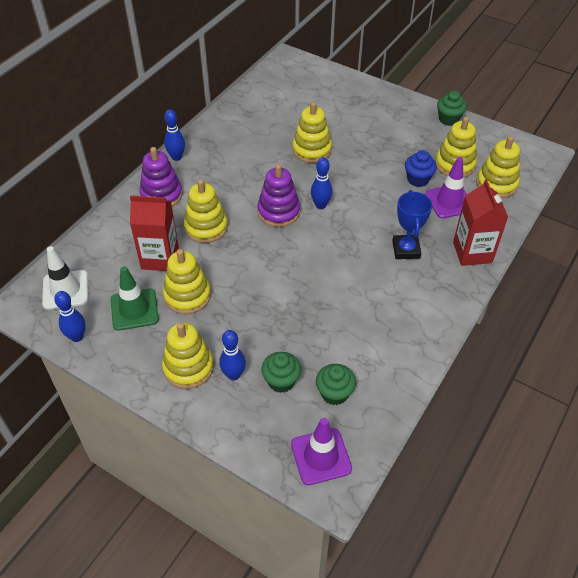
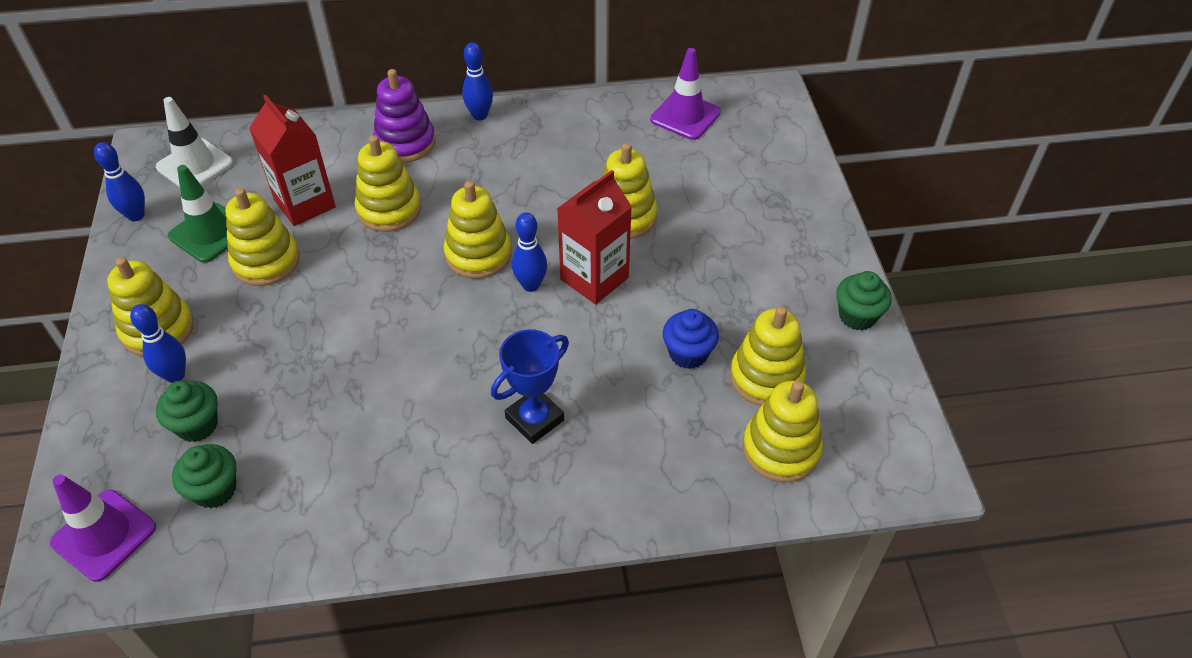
camera: 50 degrees right, 0 degrees up
(278, 212) = (478, 254): purple stacking toy -> yellow stacking toy
(449, 201) = (681, 414): purple traffic cone -> purple traffic cone (685, 116)
(472, 252) = (603, 498): red carton -> red carton (594, 278)

